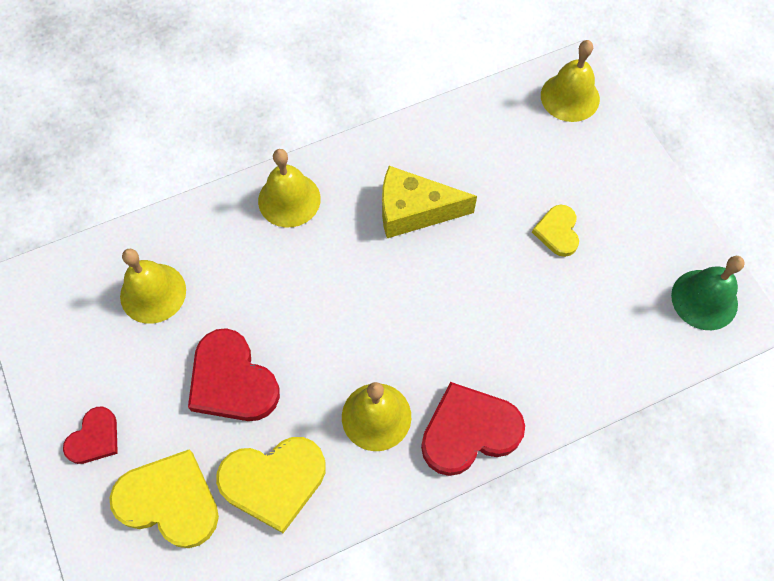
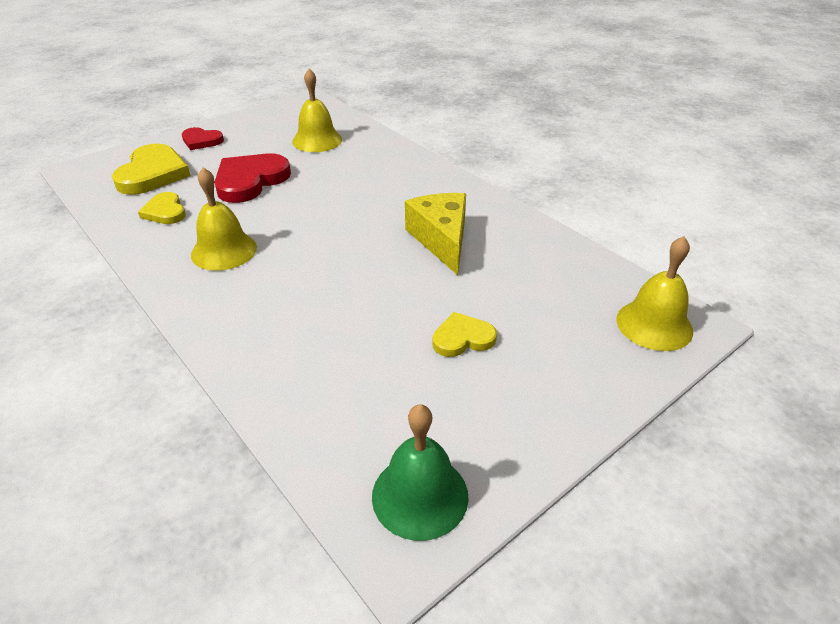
camera: 75 degrees right, 25 degrees down
(273, 481) = (165, 211): yellow heart -> yellow heart, size x0.57
(289, 199) = (421, 178): yellow bell -> none
(469, 431) = (211, 306): red heart -> none

